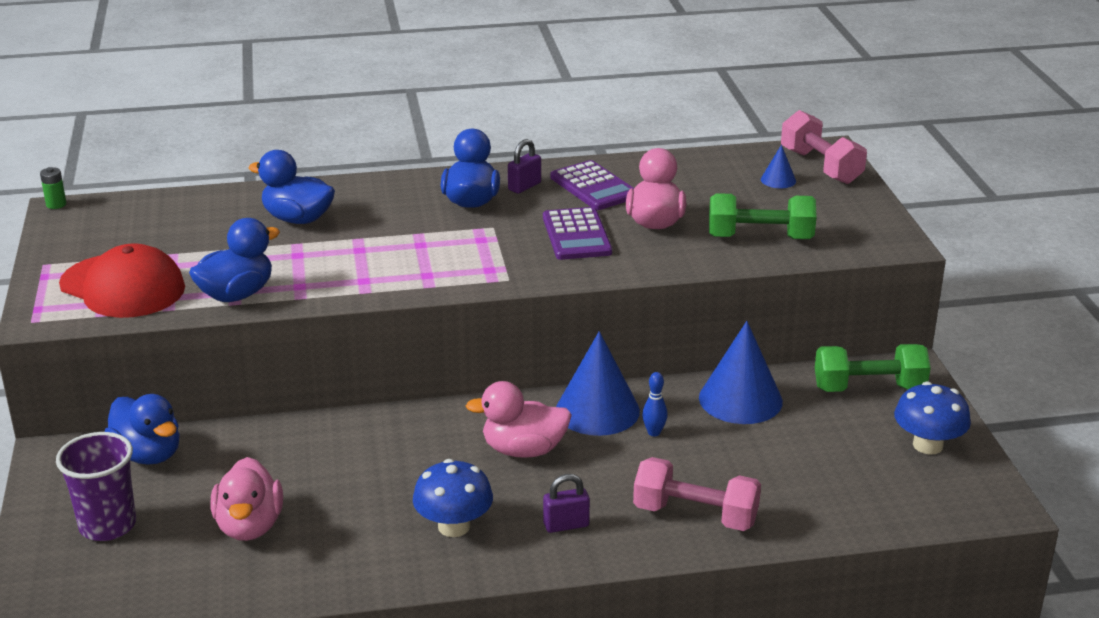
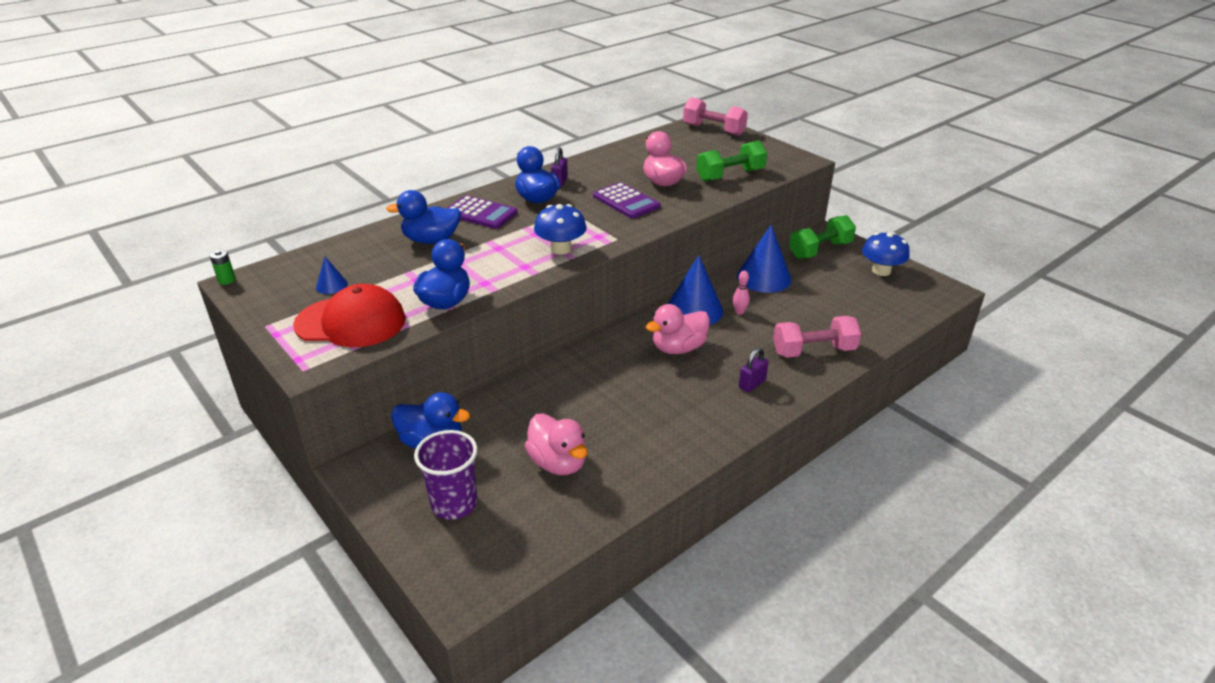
camera: 30 degrees left, 5 degrees up
(454, 526) = (689, 410): blue mushroom -> blue mushroom (561, 249)
(594, 187) = (602, 171): purple calculator -> purple calculator (480, 213)
(654, 432) = (739, 312): blue bowling pin -> pink bowling pin
(778, 180) = (700, 142): blue cone -> blue cone (331, 285)

